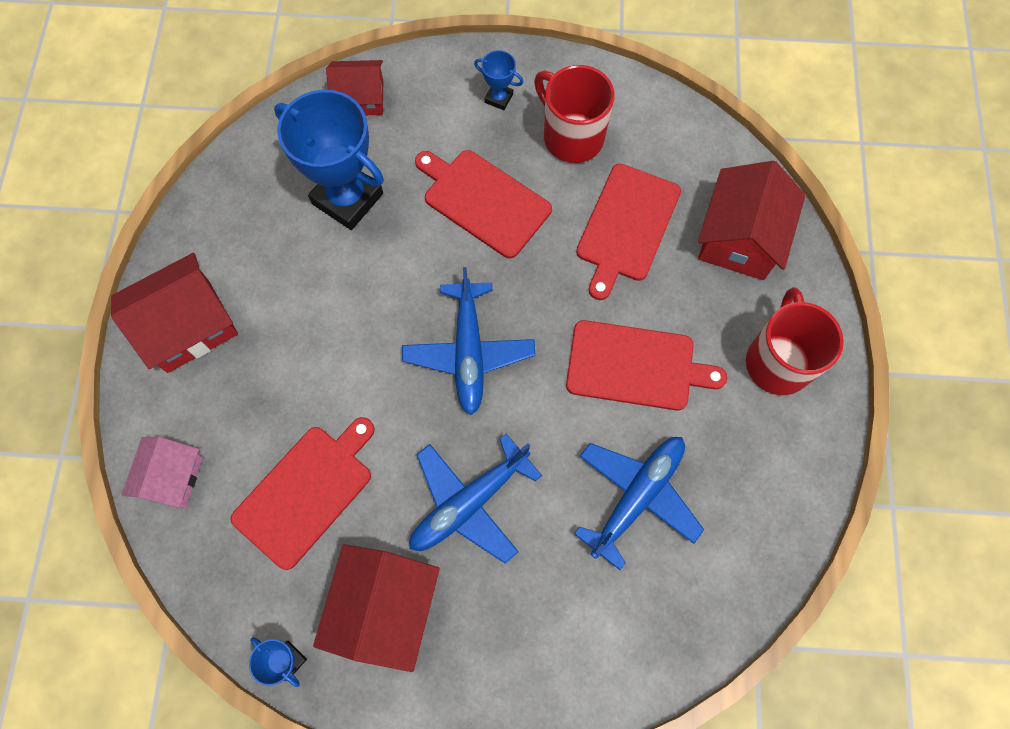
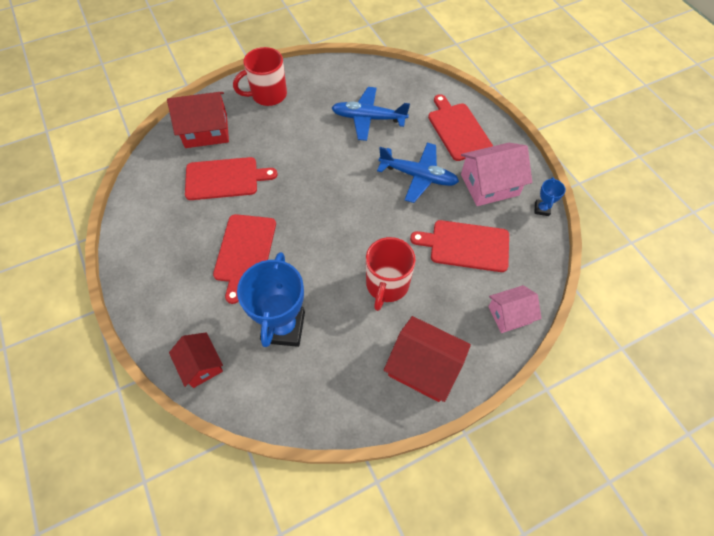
camera: 120 degrees left, 10 degrees down
(384, 608) = (489, 184): red house -> pink house
(469, 352) = (343, 213): blue plane -> none
(498, 98) = (163, 280): blue trophy -> none
(571, 136) = (175, 229): red mug -> red mug (387, 285)
(635, 366) = (304, 143): red cutting board -> red cutting board (458, 129)

